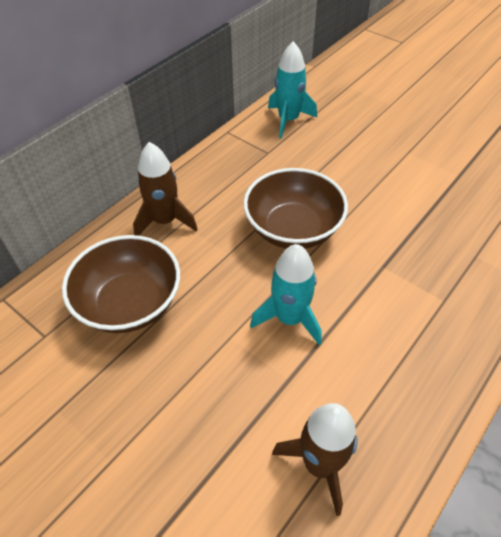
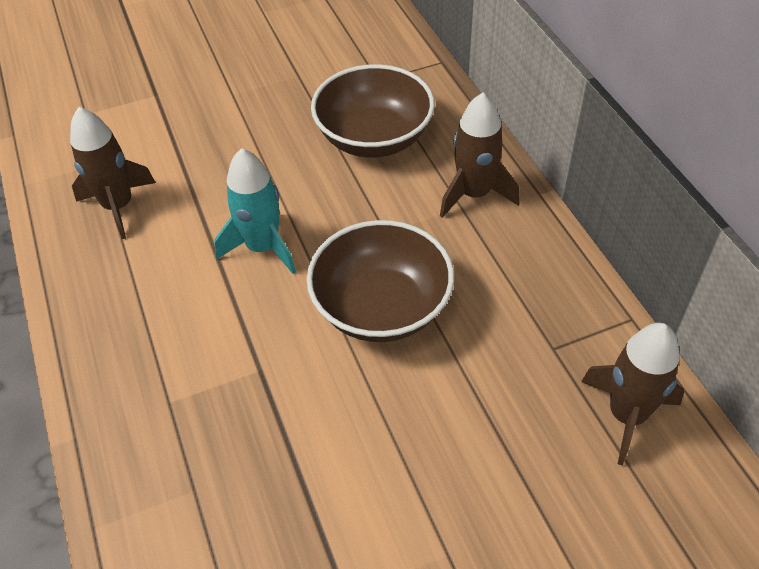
camera: 120 degrees right, 0 degrees up
(288, 120) = (627, 415): turquoise rocket -> brown rocket

